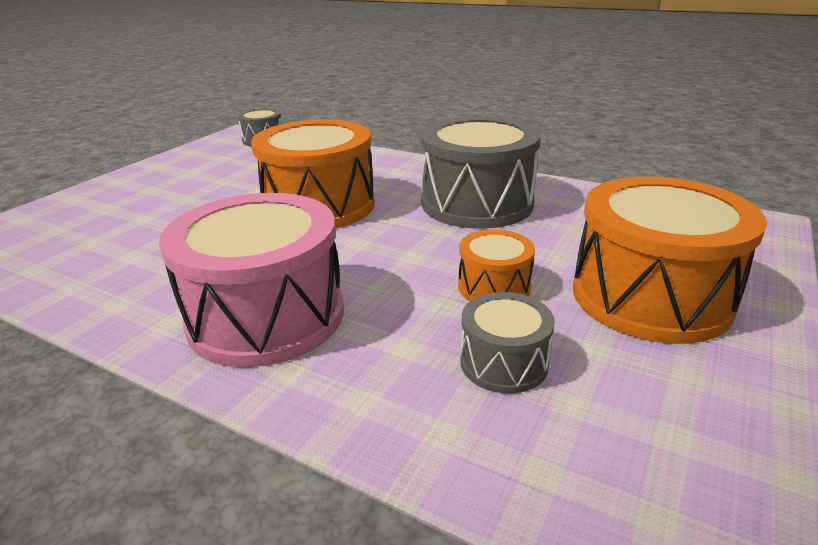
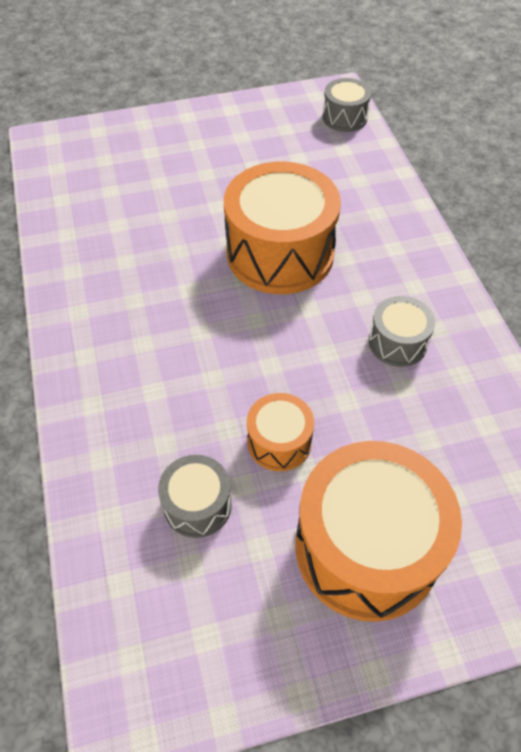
camera: 45 degrees right, 25 degrees up
(266, 316) = (128, 349): pink drum -> none
(477, 203) = (397, 342): grey drum -> grey drum, size x0.49

